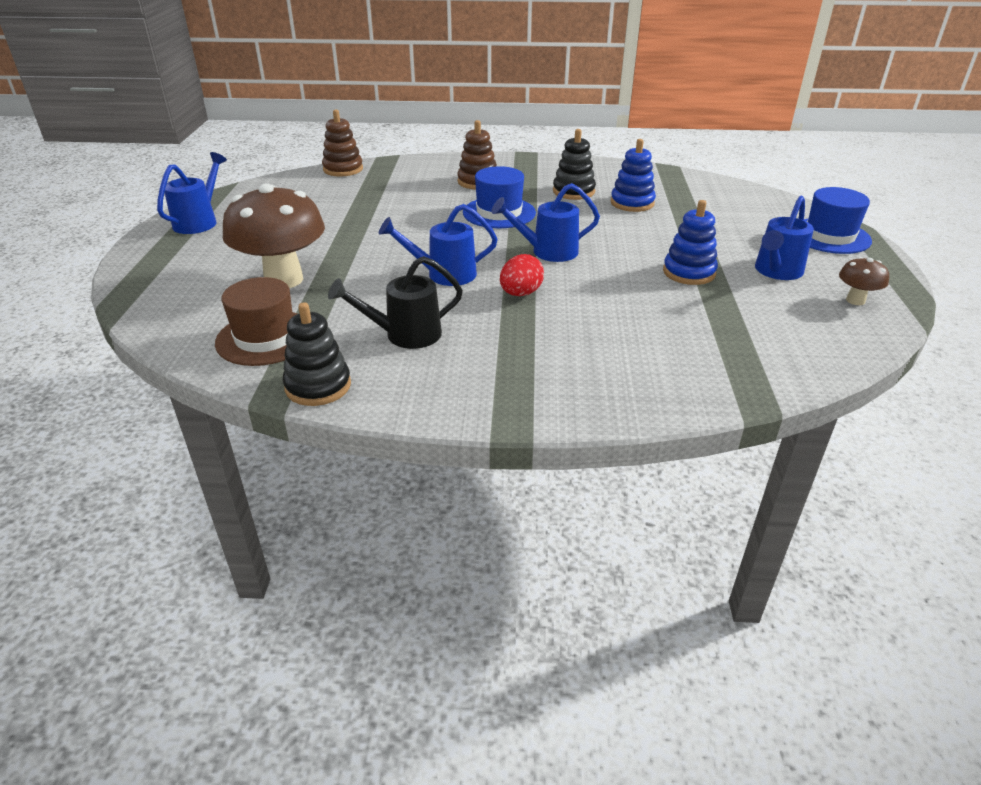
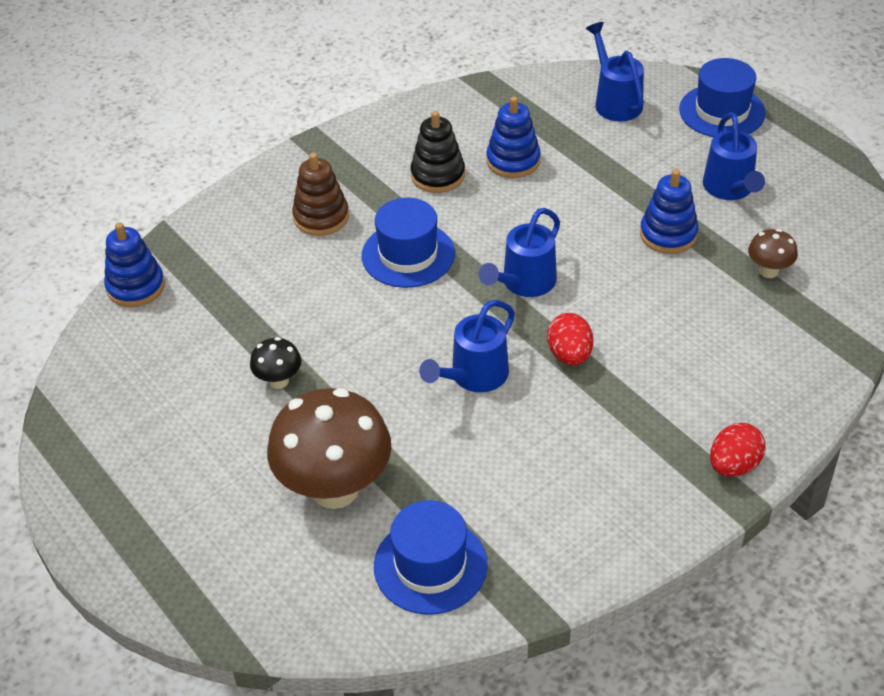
camera: 40 degrees left, 10 degrees up
(199, 221) = (103, 476): blue watering can -> blue watering can (615, 101)
(265, 338) = (430, 565): brown hat -> blue hat
(318, 386) = (553, 577): black stacking toy -> none
(340, 227) = (279, 381): none -> black mushroom
(343, 169) = (136, 287): brown stacking toy -> blue stacking toy
(405, 335) = (542, 472): black watering can -> none
(541, 404) = (733, 465): none -> red egg
(855, 300) = (816, 190): brown mushroom -> brown mushroom (768, 271)

